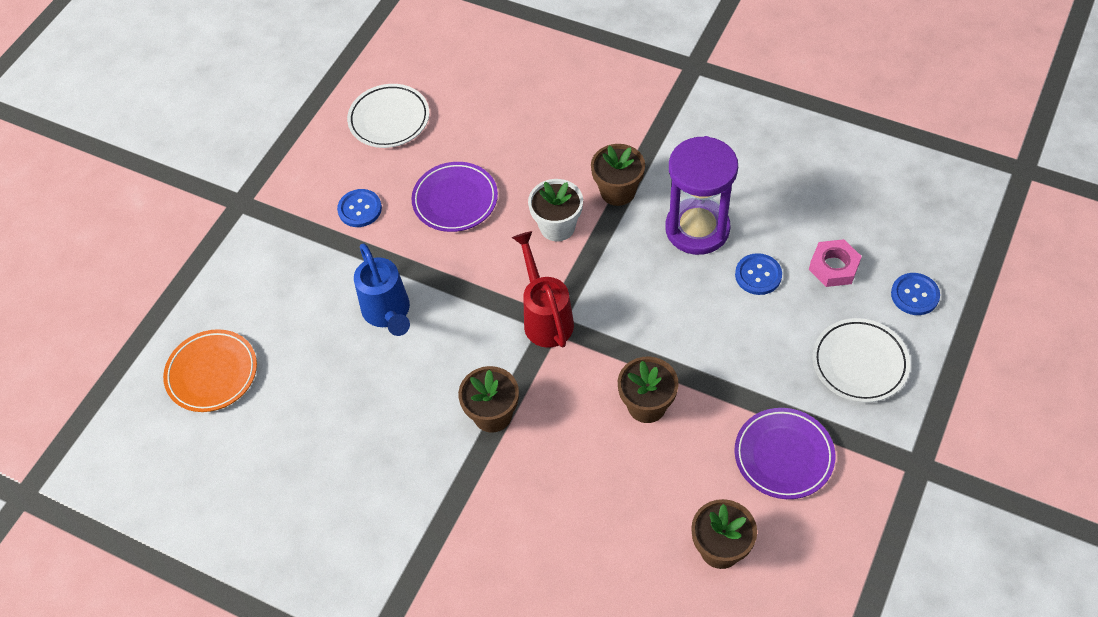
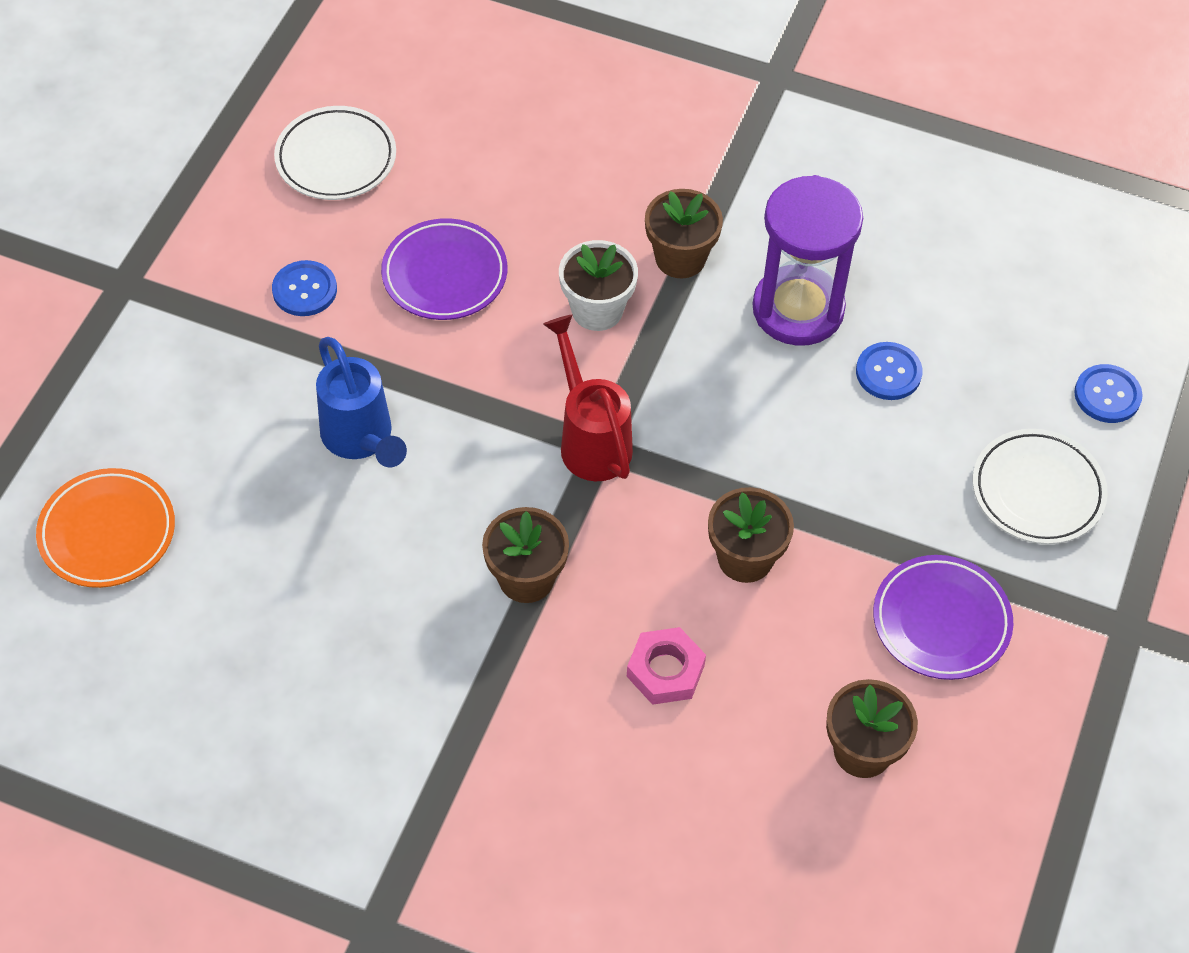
camera: 10 degrees left, 0 degrees up
(834, 267) = (993, 358): pink nut -> pink nut (665, 670)

